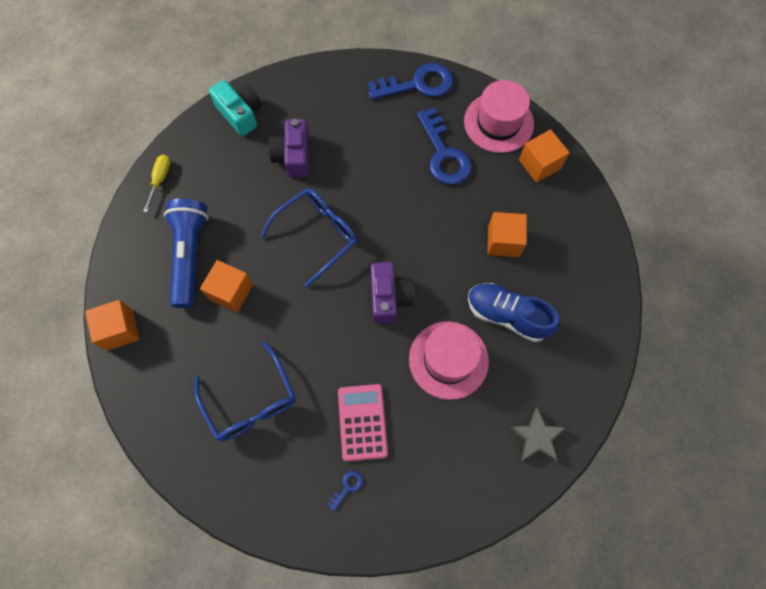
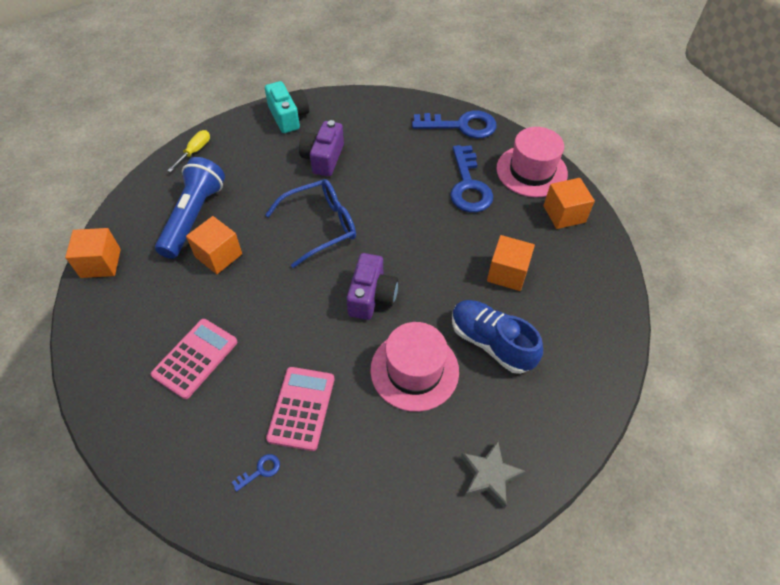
camera: 15 degrees right, 15 degrees down
(250, 401) = (195, 358): blue glasses -> pink calculator

